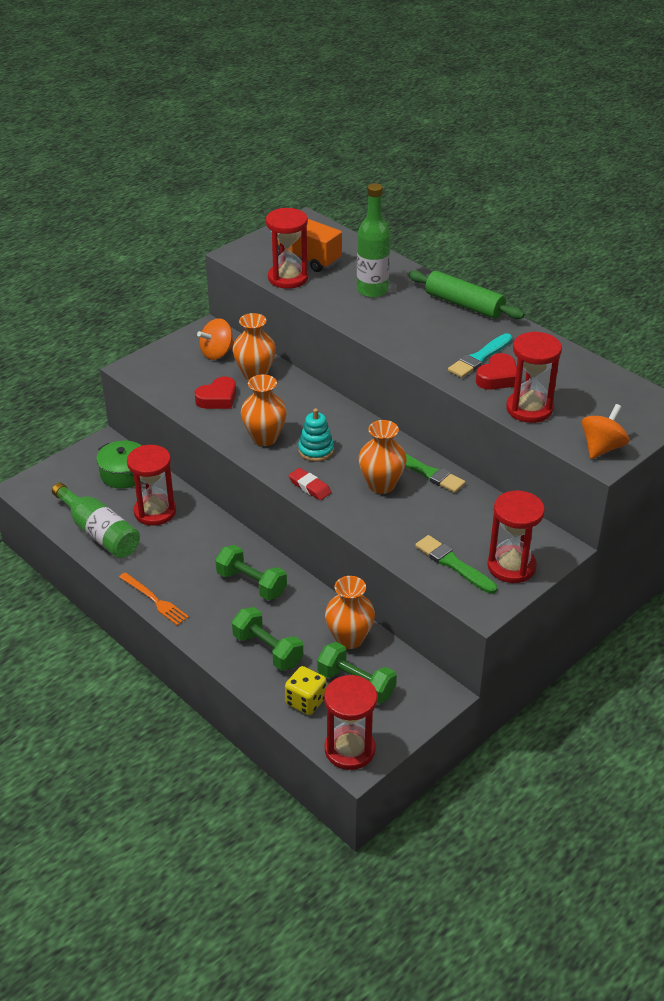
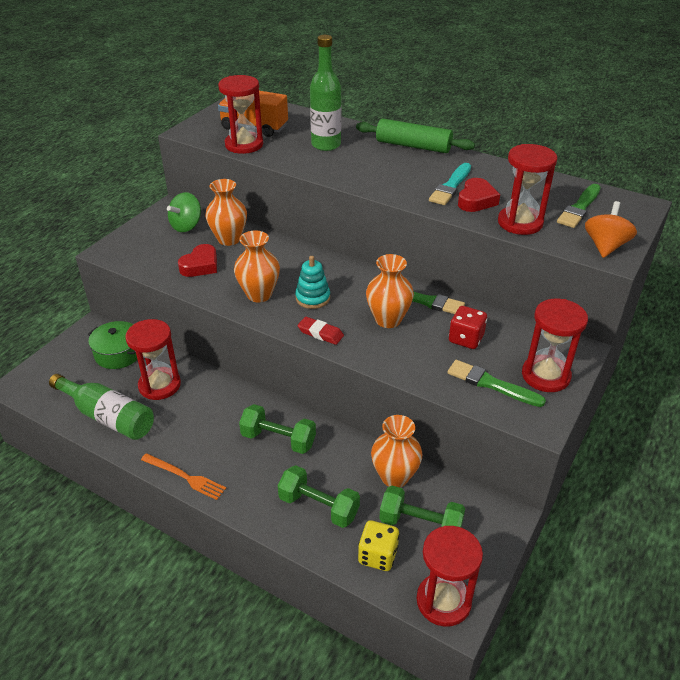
camera: 15 degrees left, 0 degrees up
(217, 353) = (186, 226): orange spinning top -> green spinning top
(450, 517) = (466, 339): none -> red dice
(601, 403) = (579, 208): none -> green brush

